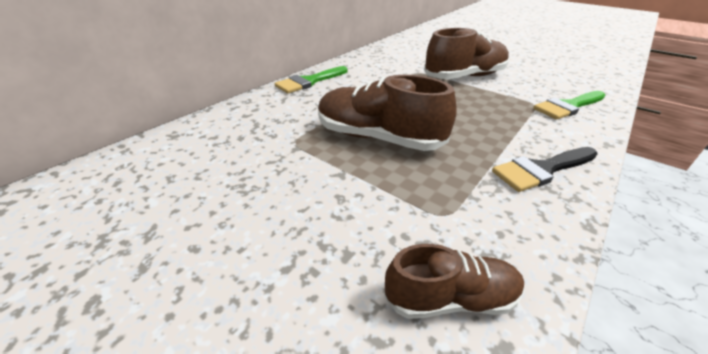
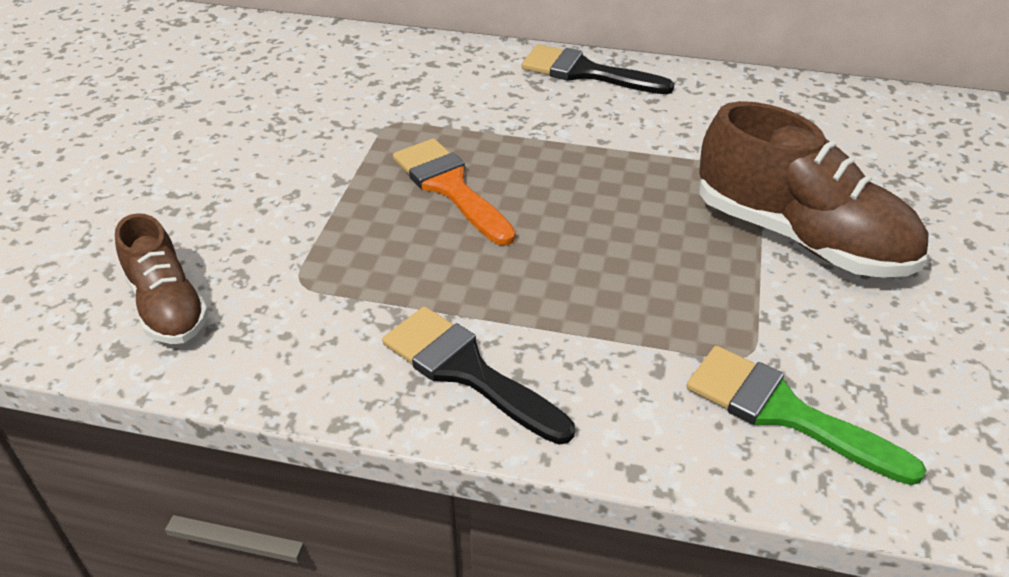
camera: 65 degrees right, 5 degrees up
(309, 81) = (585, 72): green brush -> black brush
(378, 138) = (450, 187): brown shoe -> orange brush

